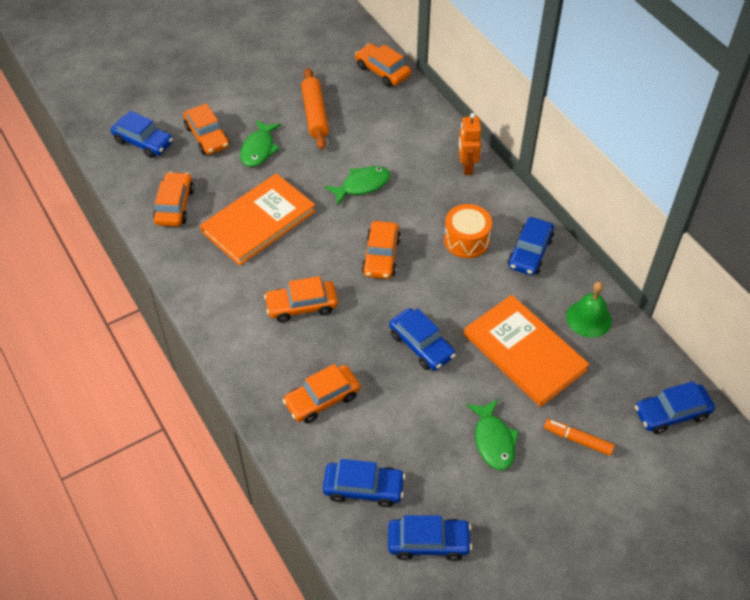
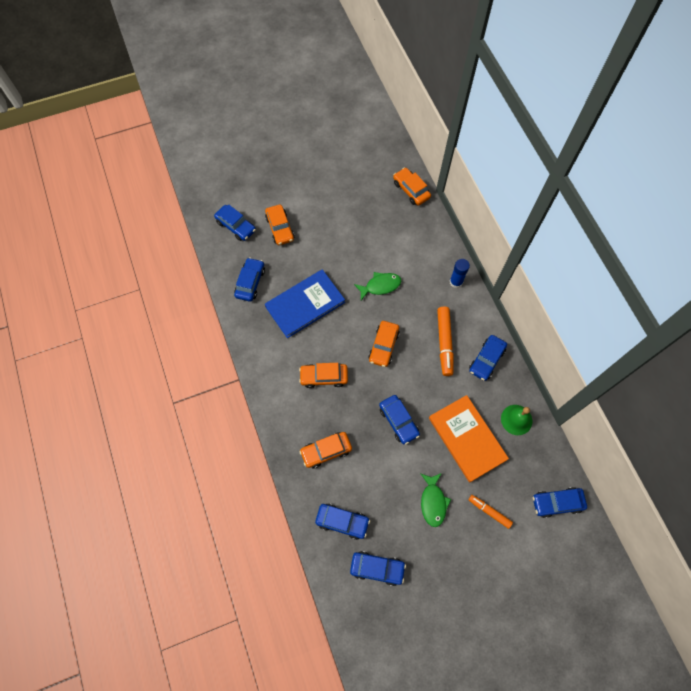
camera: 10 degrees right, 15 degrees up
(174, 206) = (250, 282): orange car -> blue car
(258, 221) = (305, 304): orange book -> blue book
(259, 149) = (314, 244): green fish -> none
(315, 114) = (357, 220): orange rolling pin -> none
(466, 167) = (456, 282): orange robot -> blue glue stick
(466, 240) = (444, 342): orange drum -> orange marker

